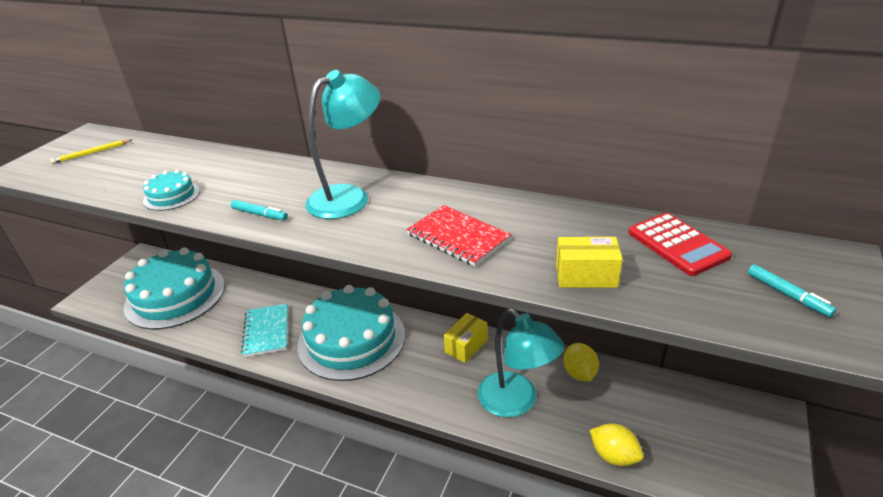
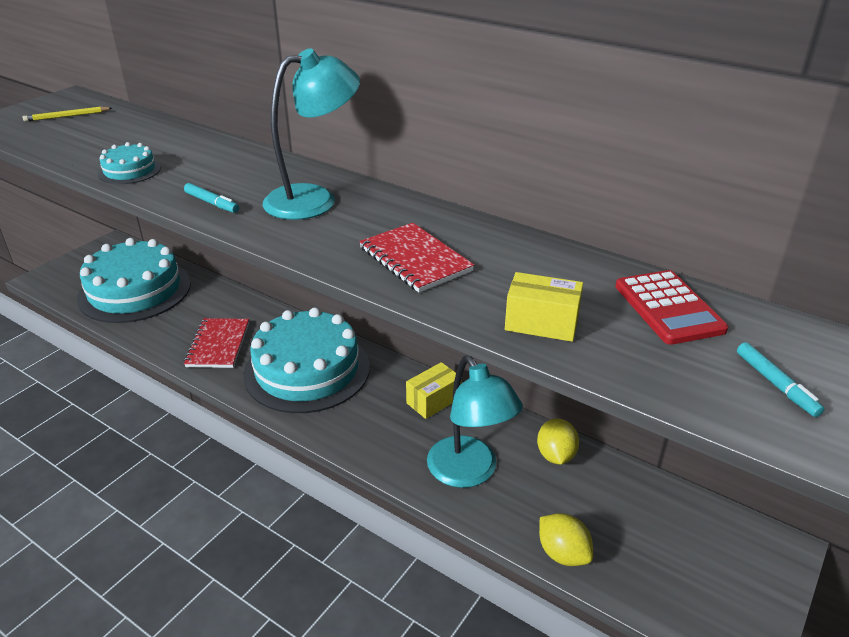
camera: 10 degrees right, 0 degrees up
(266, 331) = (218, 345): turquoise notebook -> red notebook

